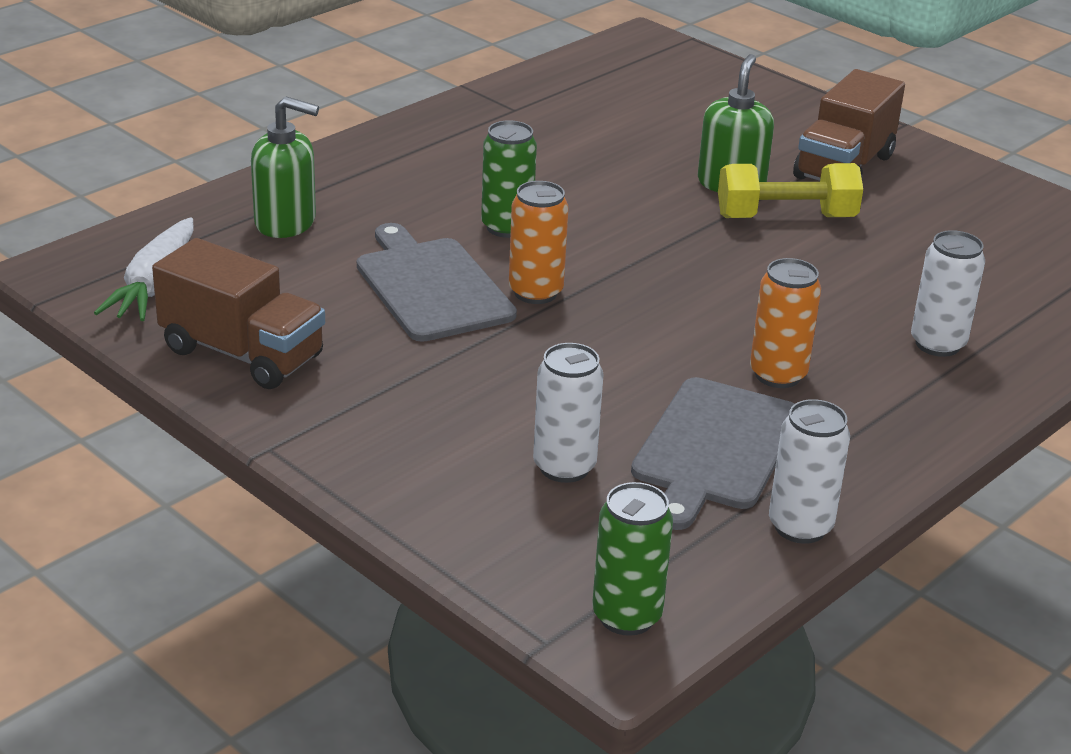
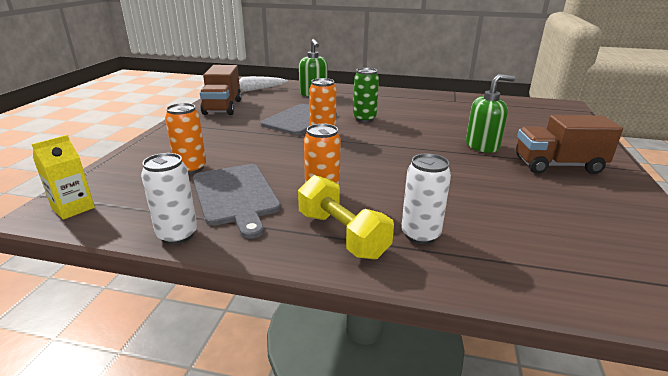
camera: 60 degrees right, 5 degrees down
(564, 467) = (191, 168): white can -> orange can
(626, 616) = (73, 208): green can -> yellow carton
(714, 448) = (235, 195): grey cutting board -> grey cutting board turned 105 degrees counterclockwise
(786, 217) = (477, 163): yellow dumbbell -> yellow dumbbell (342, 234)

